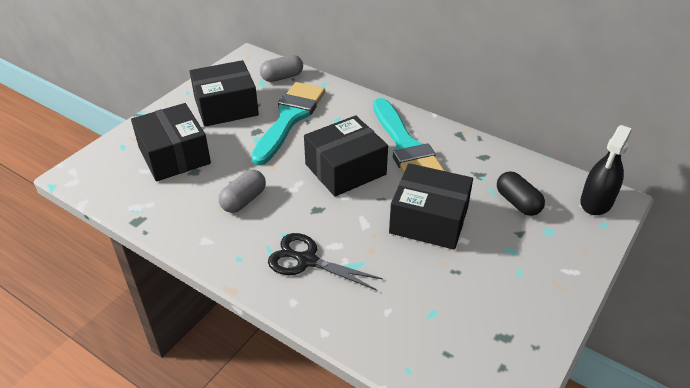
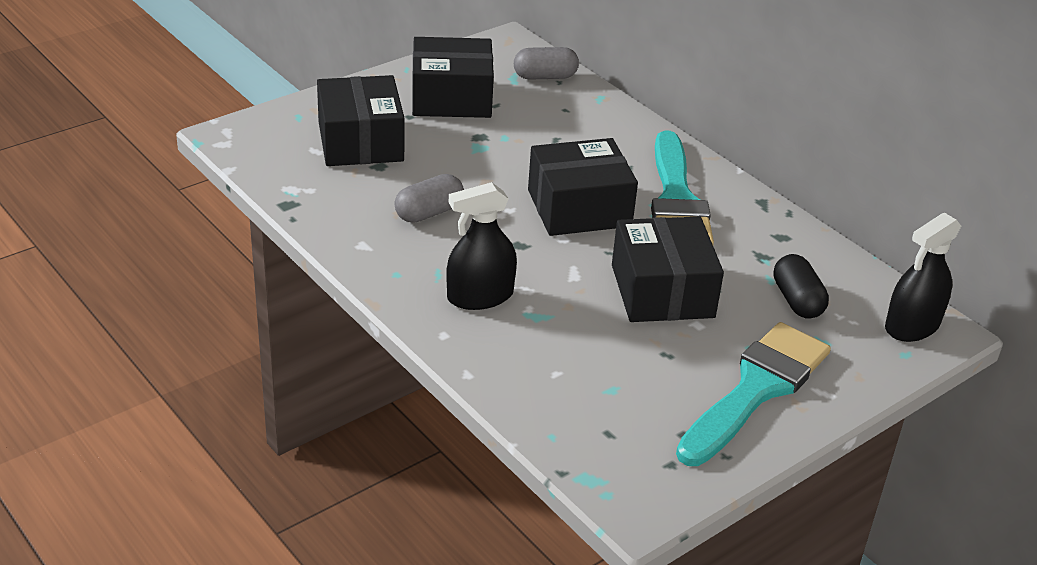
camera: 15 degrees right, 5 degrees down
(289, 118) = (532, 130): turquoise brush -> turquoise brush (756, 389)
(306, 260) = (480, 296): black scissors -> black spray bottle
(429, 220) = (662, 291): black box -> black box turned 45 degrees clockwise

